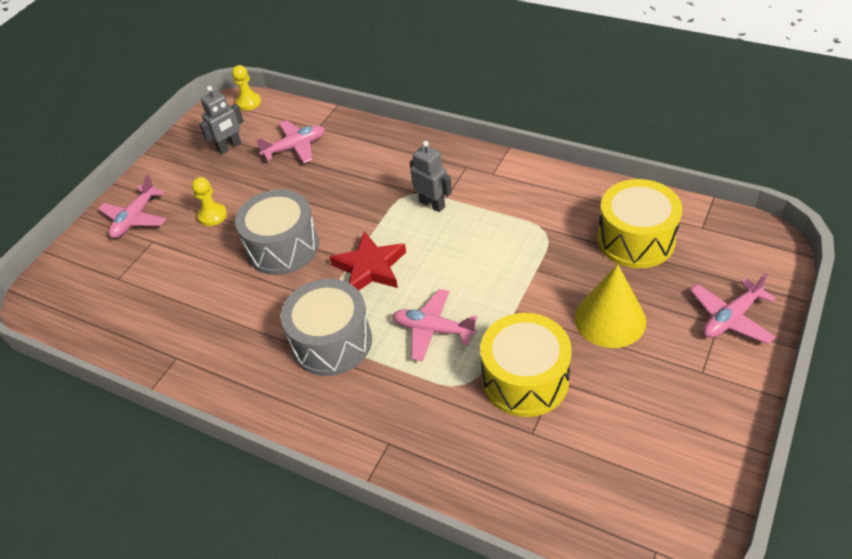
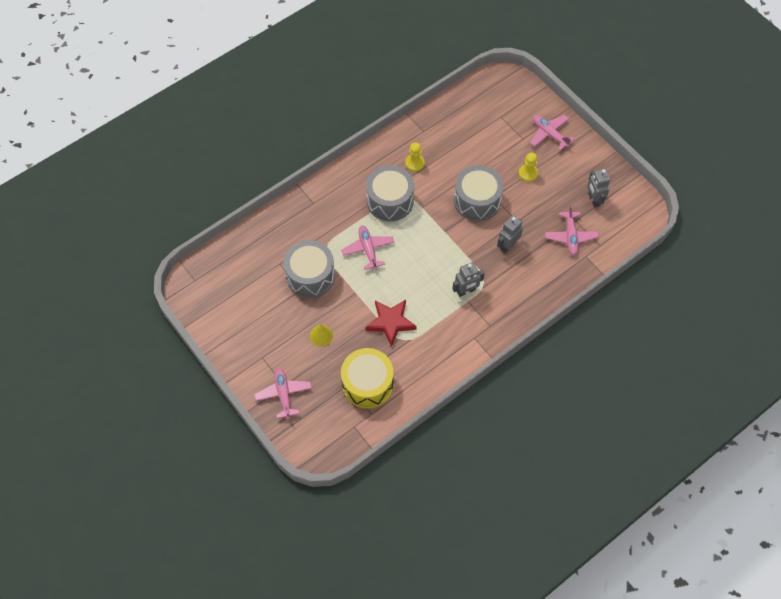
camera: 110 degrees right, 15 degrees up
(248, 102) = (641, 224): yellow pawn -> yellow pawn (414, 163)
(340, 193) = (507, 245): none -> grey robot
(370, 268) = (432, 238): red star -> red star (390, 322)
(433, 330) = (368, 249): pink plane -> pink plane turned 60 degrees counterclockwise
(525, 379) = (310, 276): yellow drum -> grey drum
(610, 319) = (321, 335): yellow cone -> yellow cone, size x0.54

